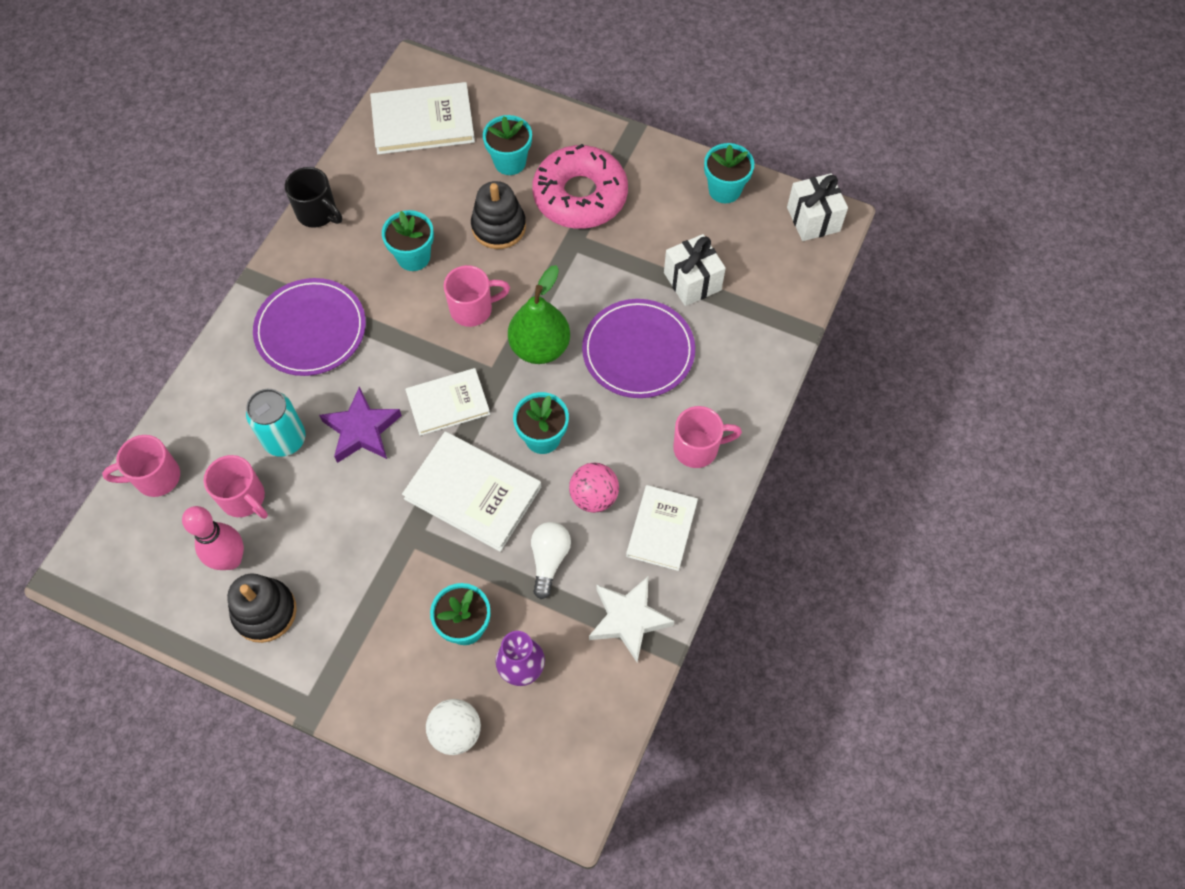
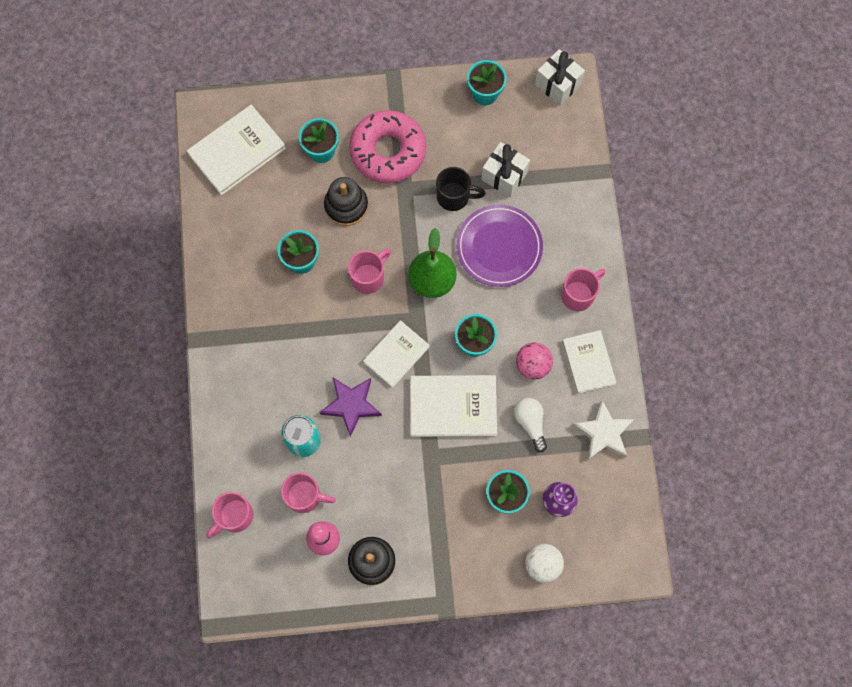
camera: 30 degrees left, 10 degrees up
(311, 329) = (266, 354): purple plate -> none
(318, 213) = (210, 264): black mug -> black mug (454, 197)

